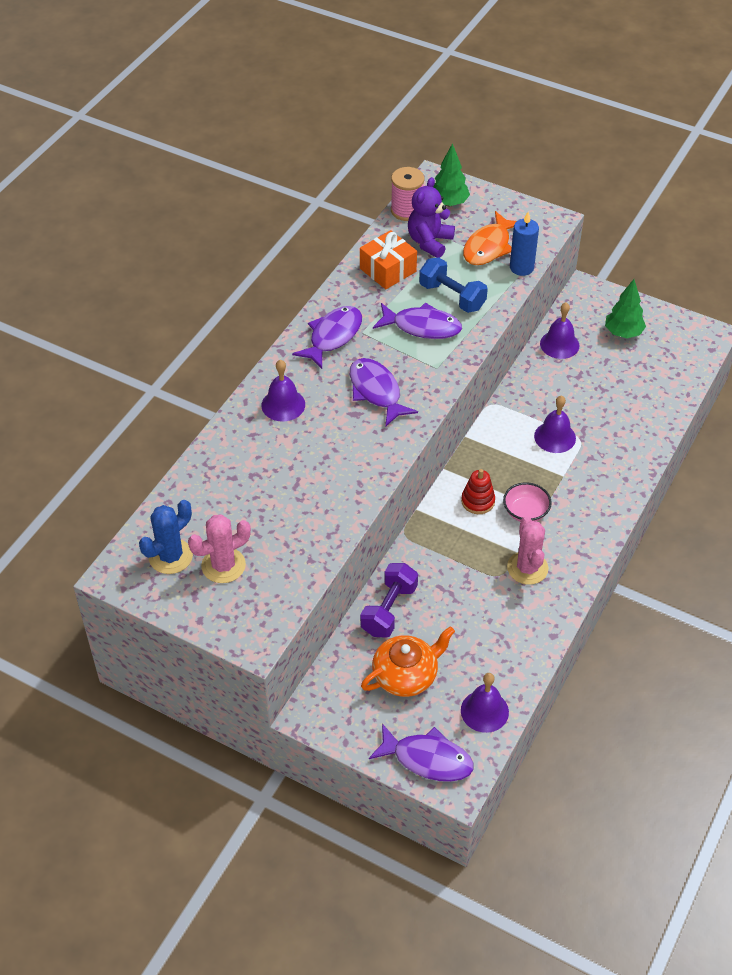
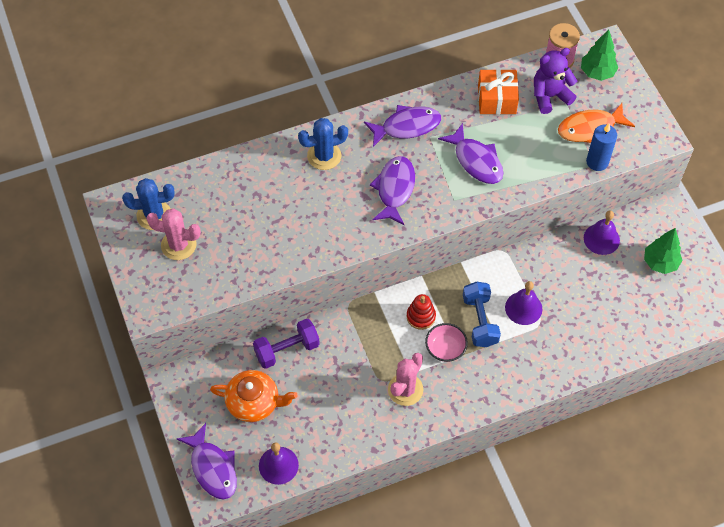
camera: 40 degrees right, 10 degrees up
(283, 405) = (324, 156): purple bell -> blue cactus
(452, 297) = (521, 151): blue dumbbell -> blue dumbbell (480, 321)

